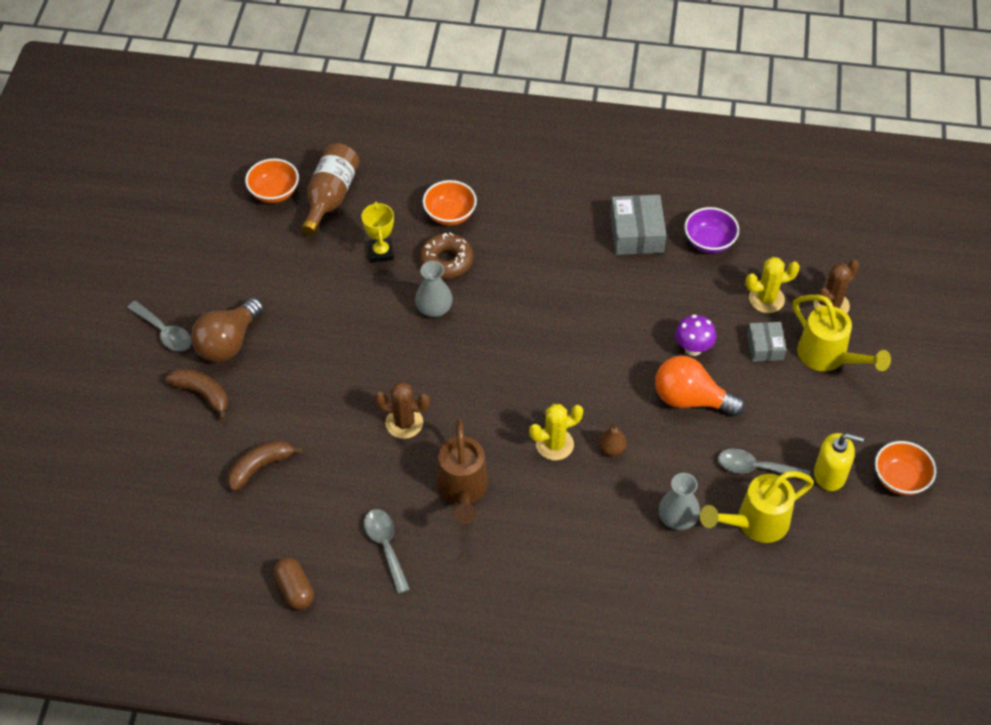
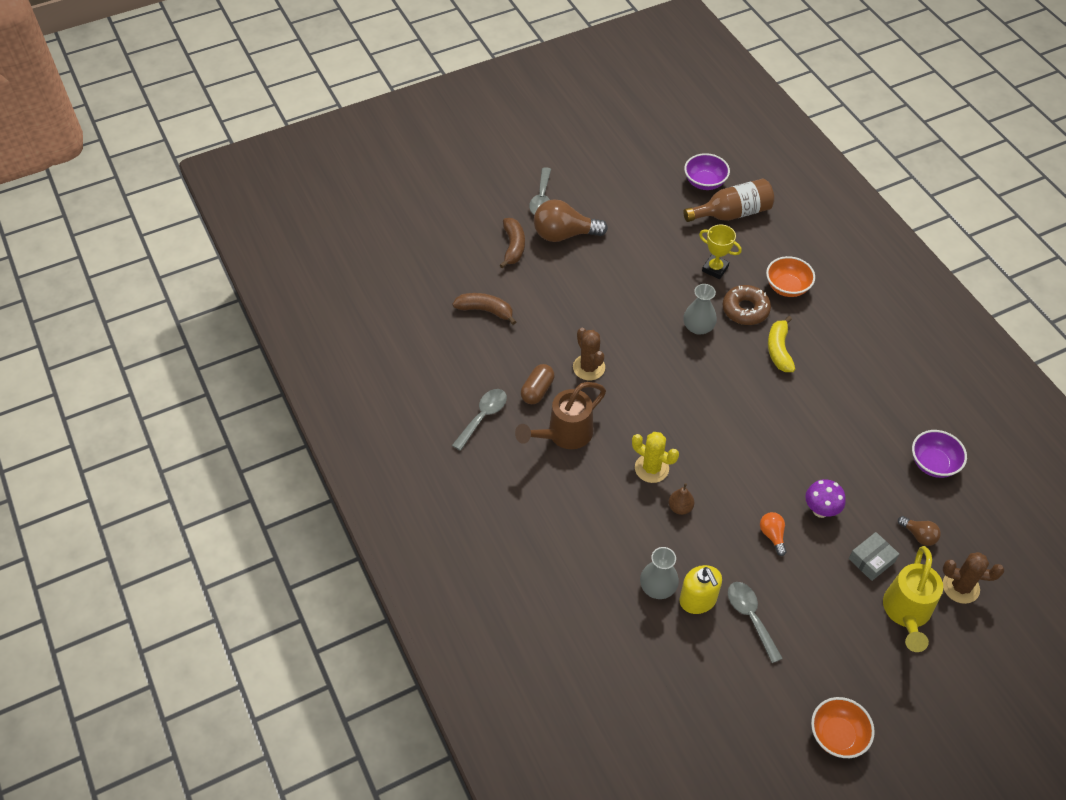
camera: 55 degrees right, 0 degrees up
(274, 192) = (704, 182): orange bowl -> purple bowl
(295, 590) = (410, 386): brown capsule -> brown capsule (537, 390)
(381, 252) = (715, 269): yellow trophy -> yellow trophy turned 75 degrees clockwise
(511, 266) = (779, 350): none -> yellow banana
(636, 233) = (890, 410): grey box -> none
(690, 399) = (772, 535): orange light bulb -> orange light bulb, size x0.50
(754, 523) = (699, 645): yellow watering can -> none
(766, 299) = (919, 535): yellow cactus -> brown light bulb
(830, 474) = (793, 677): yellow soap dispenser -> yellow soap dispenser (698, 600)

